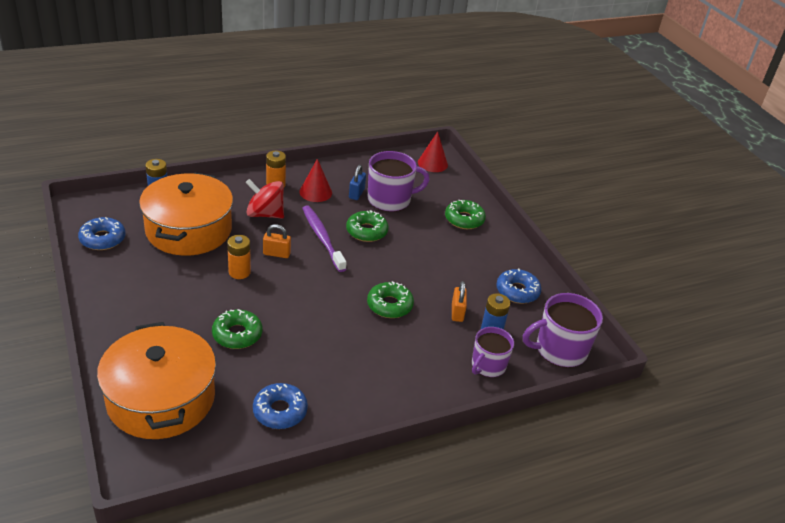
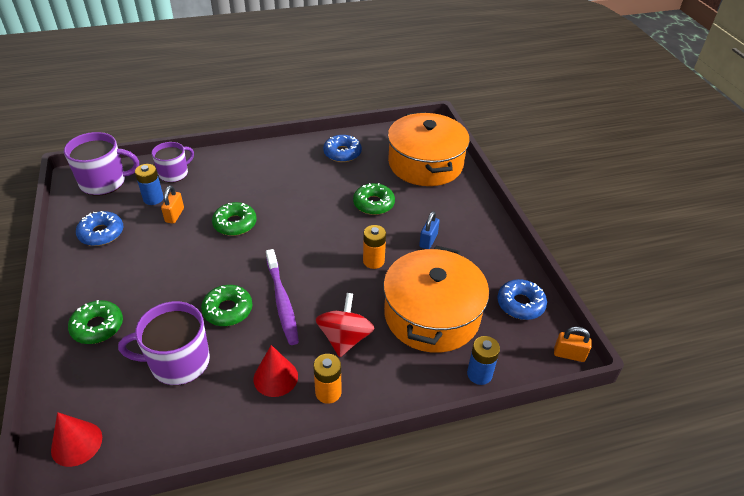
camera: 170 degrees left, 5 degrees up
(265, 214) = (345, 338): red spinning top -> red spinning top turned 105 degrees counterclockwise
(276, 253) = (335, 282): orange padlock -> orange padlock (569, 354)
(356, 193) = (220, 374): blue padlock -> blue padlock (428, 241)

